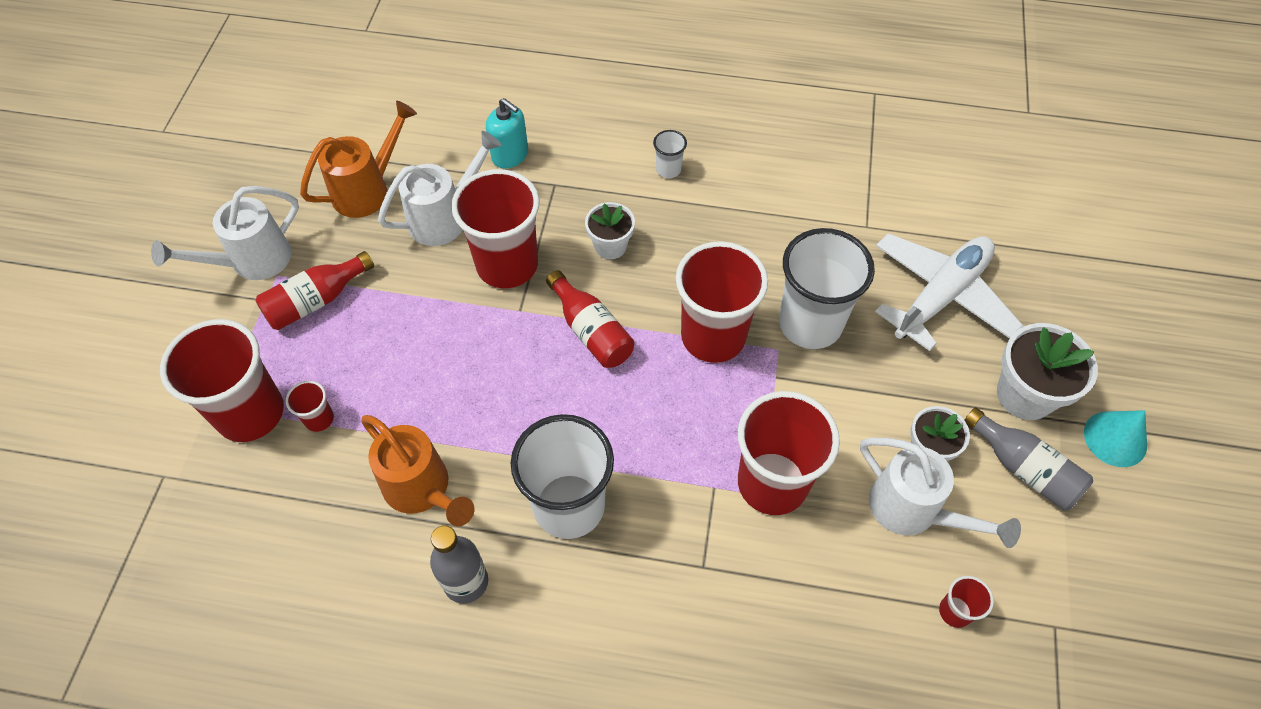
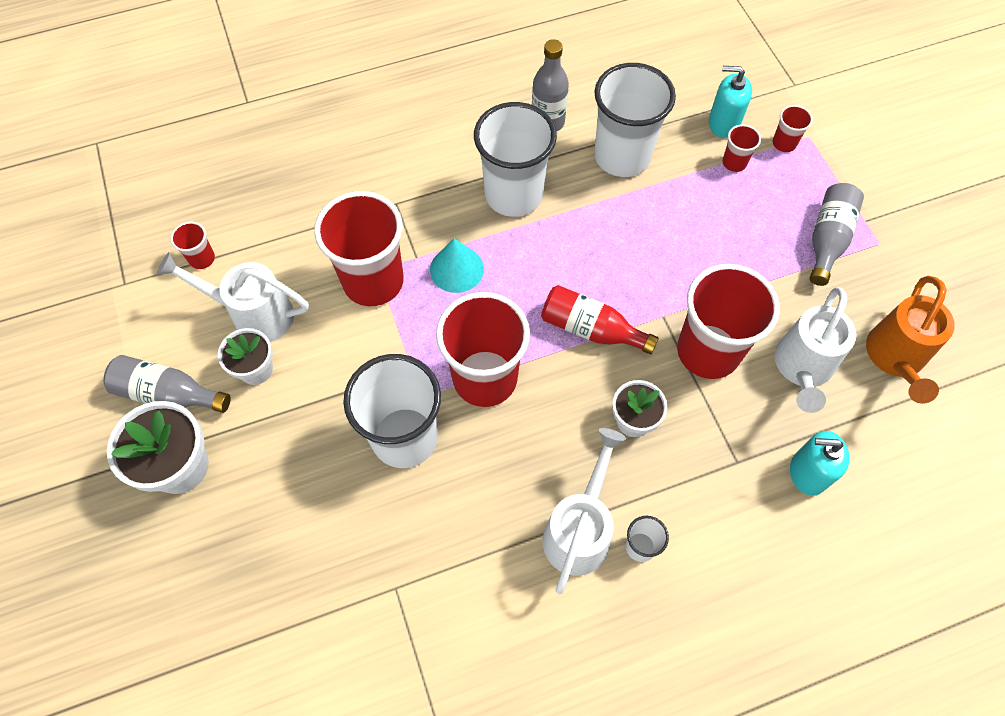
camera: 150 degrees right, 5 degrees up
(250, 413) = (784, 143): red cup -> red cup, size x0.43
(252, 261) = (911, 244): white watering can -> white watering can (579, 530)
(284, 470) = (723, 123): none -> turquoise soap dispenser
(316, 301) = (827, 239): red bottle -> grey bottle
(422, 489) = (622, 156): orange watering can -> white cup
(940, 296) = (288, 537): white plane -> none
(1115, 438) = (88, 464): turquoise cone -> turquoise cone (456, 269)

